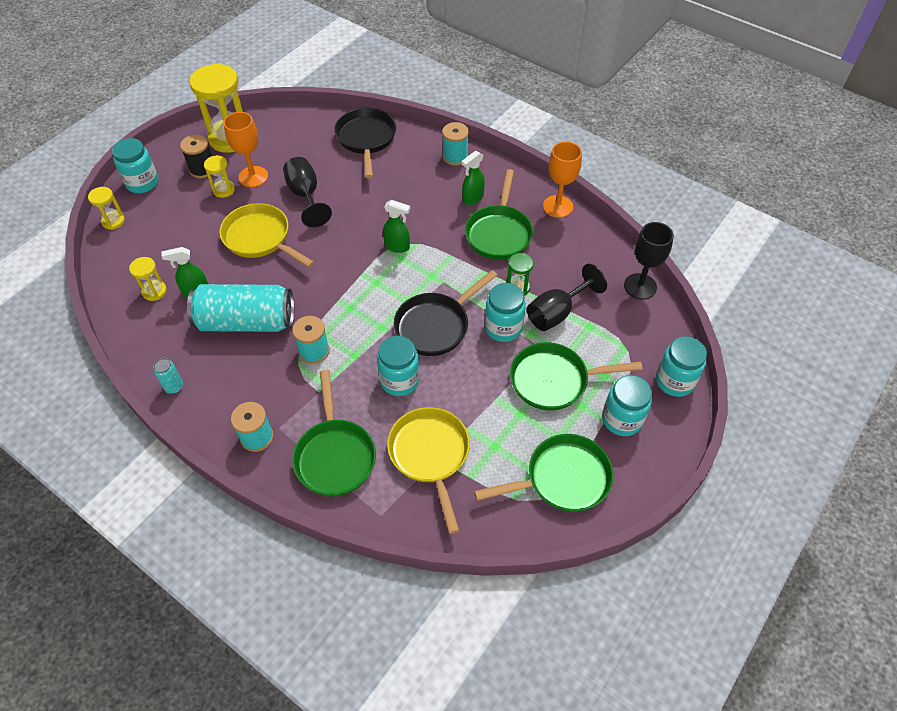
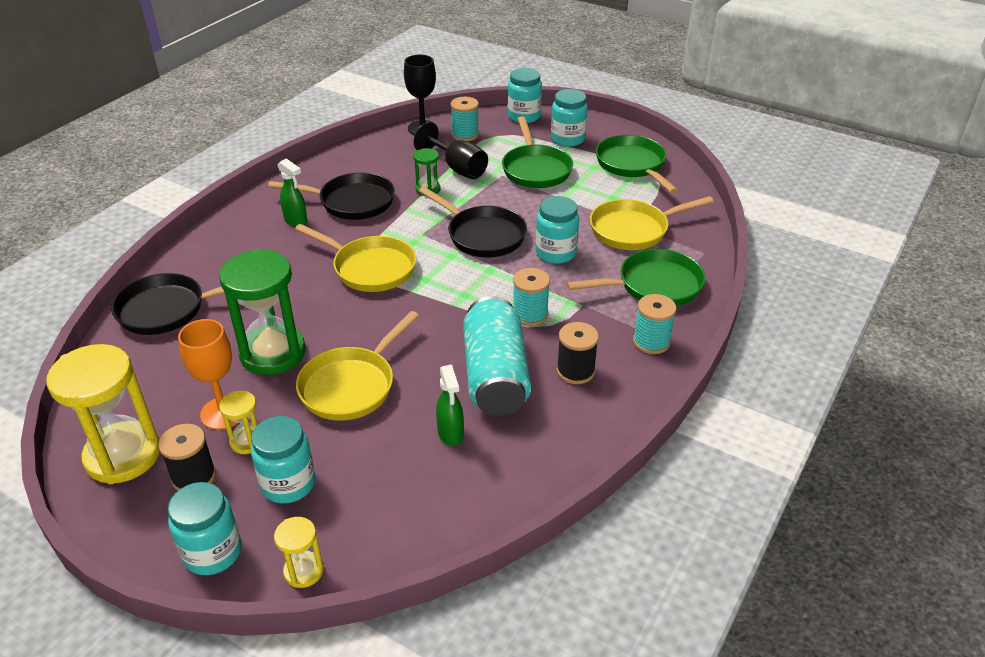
camera: 95 degrees left, 15 degrees down
(154, 291) = (453, 479): yellow hourglass -> none
(174, 387) = (605, 423): turquoise can -> none
(236, 375) = (575, 371): none -> black spool
(306, 196) = (273, 353): black goblet -> green hourglass
(397, 246) = (370, 268): green spray bottle -> yellow pan
(455, 157) = (221, 236): turquoise spool -> turquoise spool (465, 135)
(499, 233) = (352, 202): green pan -> black pan
(503, 328) = (480, 196): turquoise jar -> turquoise jar (288, 484)
(558, 206) = (315, 168): orange goblet -> none

